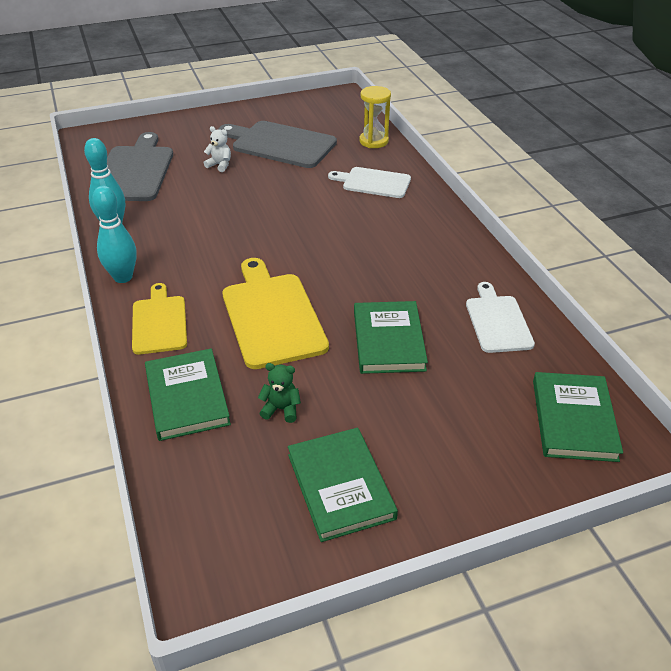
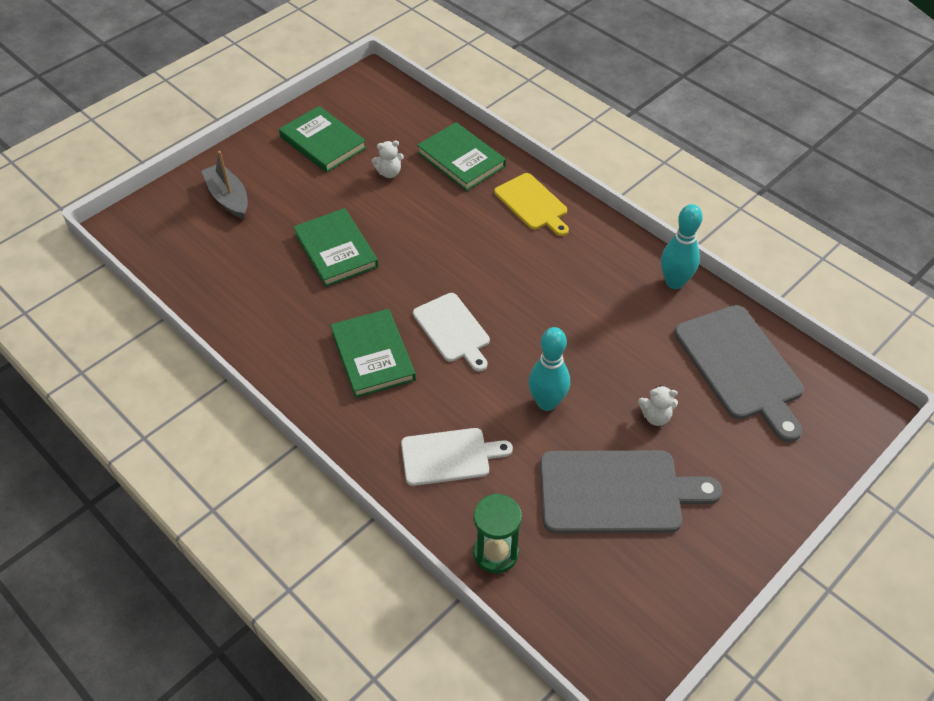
camera: 155 degrees right, 10 degrees up
(123, 277) = (603, 232): turquoise bowling pin -> turquoise bowling pin (547, 402)
(272, 316) = (446, 239): yellow cutting board -> none
(281, 409) = (389, 173): green teddy bear -> white teddy bear
(373, 141) = (495, 553): yellow hourglass -> green hourglass
(494, 443) = (228, 198): none -> grey boat
(497, 321) = (246, 300): white cutting board -> white cutting board (453, 330)
(573, 419) = (171, 233): green book -> green book (373, 355)

